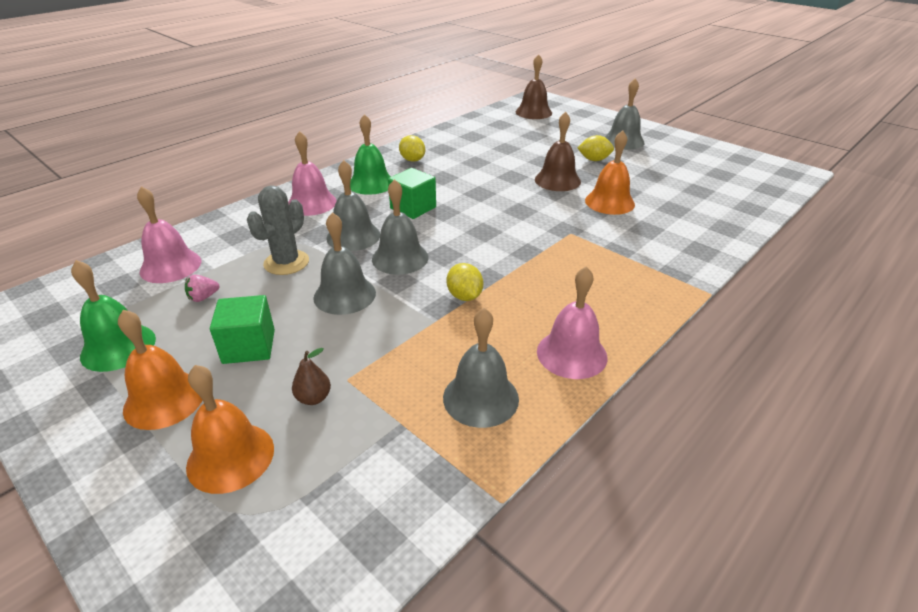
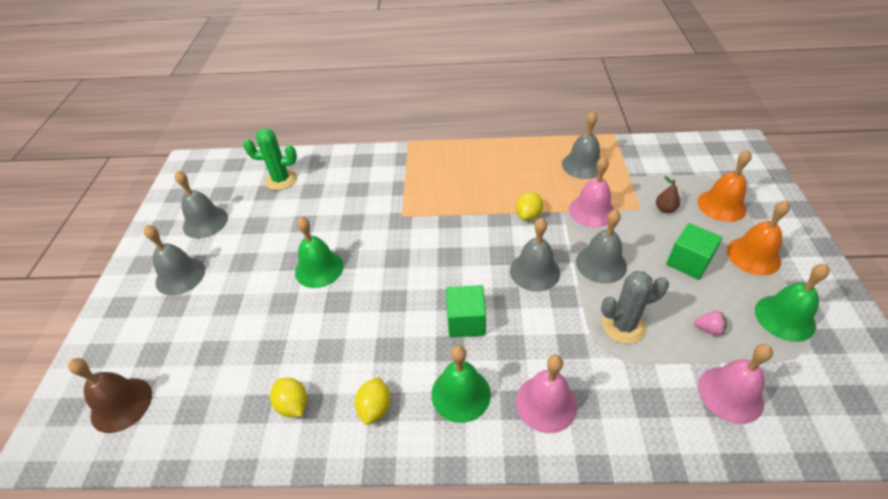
camera: 130 degrees left, 10 degrees up
(353, 236) = (547, 320): grey bell -> grey bell (205, 222)
(557, 180) = (319, 268): brown bell -> green bell
(571, 354) = (517, 157): pink bell -> pink bell (592, 211)
(594, 160) = (250, 271): yellow lemon -> yellow lemon (293, 405)
(609, 202) = (332, 221): orange bell -> none
(712, 201) = (281, 180): none -> green cactus

